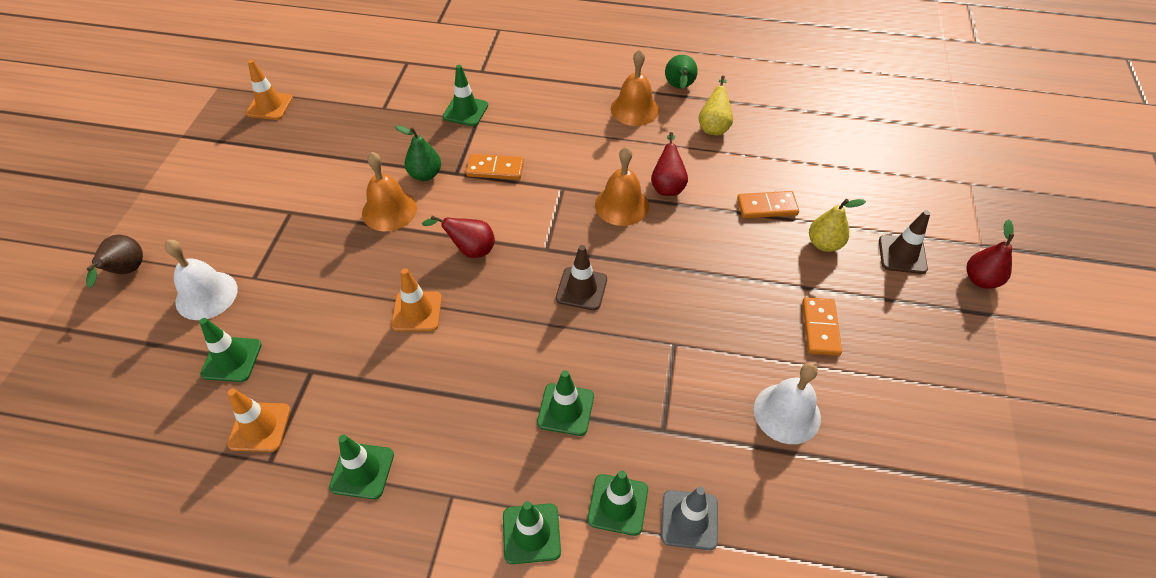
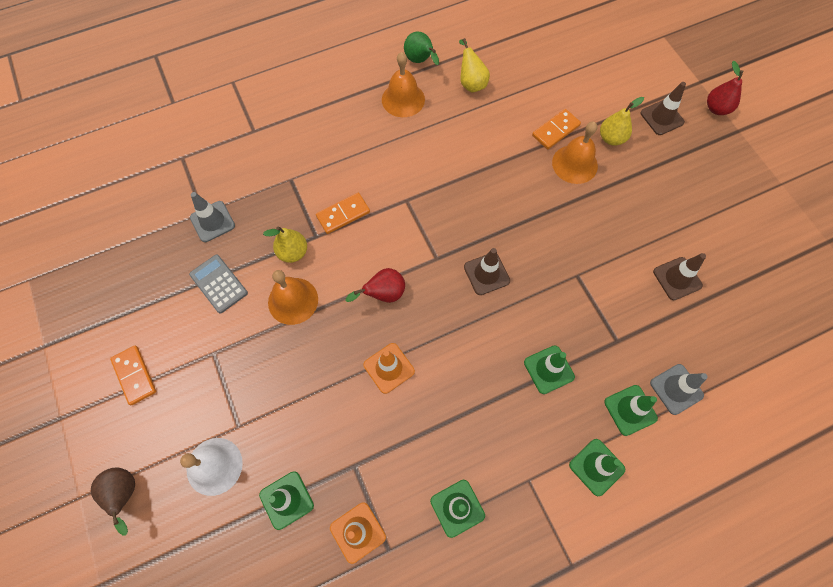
camera: 35 degrees left, 15 degrees up
(269, 106) = (98, 269): orange traffic cone -> none
(344, 164) = (219, 284): none -> grey calculator
(385, 118) = (212, 221): none -> grey traffic cone
(425, 174) = (293, 252): green pear -> yellow pear
(465, 111) = (274, 176): green traffic cone -> none
(621, 205) = (459, 189): orange bell -> orange bell (574, 164)
(667, 186) = (478, 153): red pear -> none
(787, 413) = (677, 278): white bell -> brown traffic cone
(820, 328) = (653, 204): orange domino -> orange domino (135, 375)

